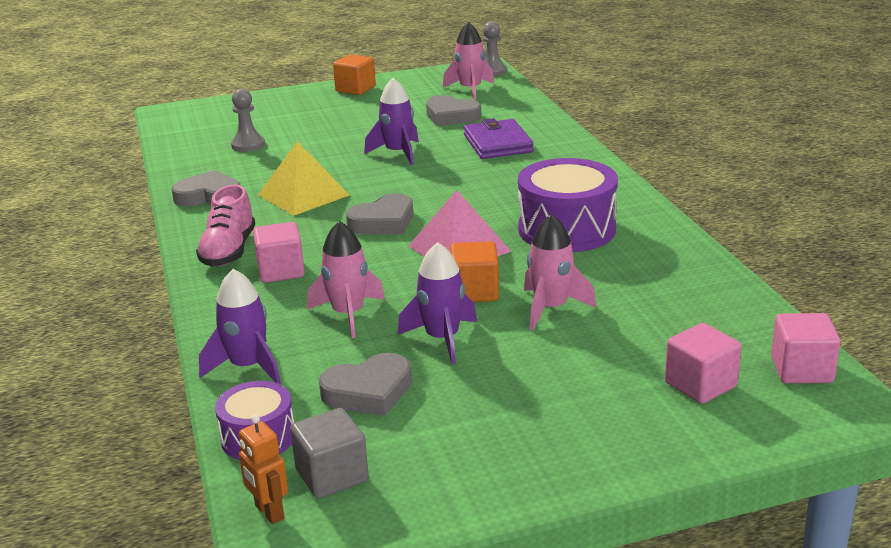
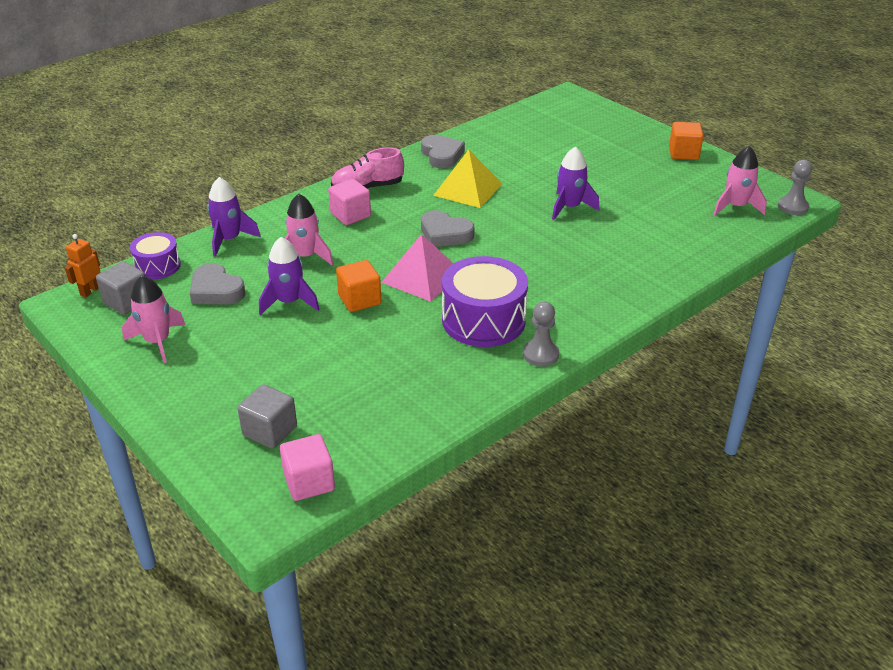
camera: 65 degrees right, 10 degrees up
(248, 145) = (535, 143): grey pawn -> grey pawn (540, 354)
(451, 116) = (666, 212): grey heart -> none
(497, 144) = (626, 249): purple wallet -> none
(550, 308) = (350, 339): pink rocket -> pink rocket (157, 342)
(700, 385) = (270, 431): pink cube -> grey cube

